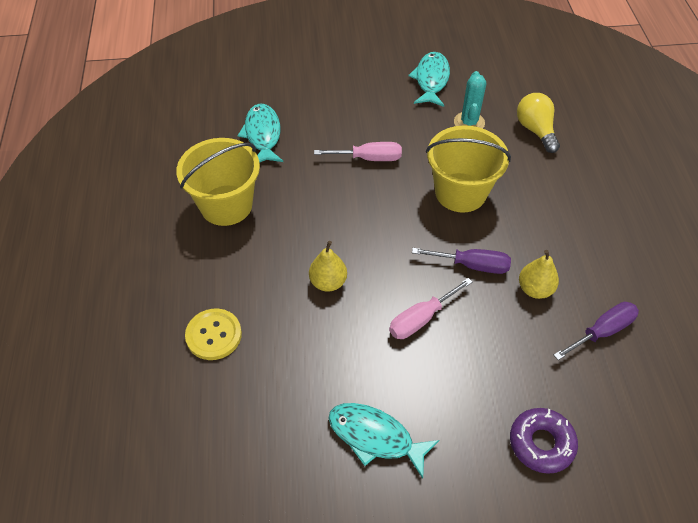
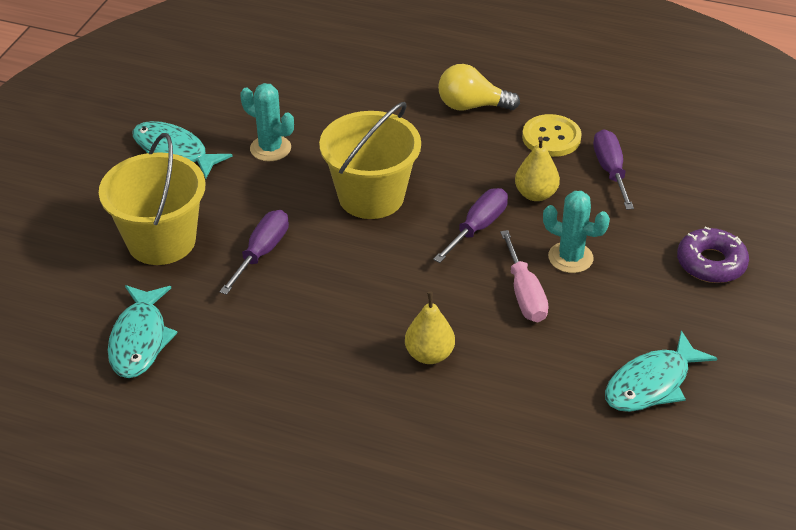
camera: 65 degrees left, 10 degrees down
(214, 335) = (445, 488): yellow button -> yellow button (551, 137)
(226, 205) = (240, 416): yellow bucket -> yellow bucket (161, 241)
(262, 135) = (140, 340): turquoise fish -> turquoise fish turned 105 degrees counterclockwise
(369, 158) = (262, 252): pink screwdriver -> purple screwdriver
(479, 336) = (570, 257): none -> turquoise cactus
(535, 130) = (323, 104): yellow light bulb -> yellow light bulb (471, 106)

